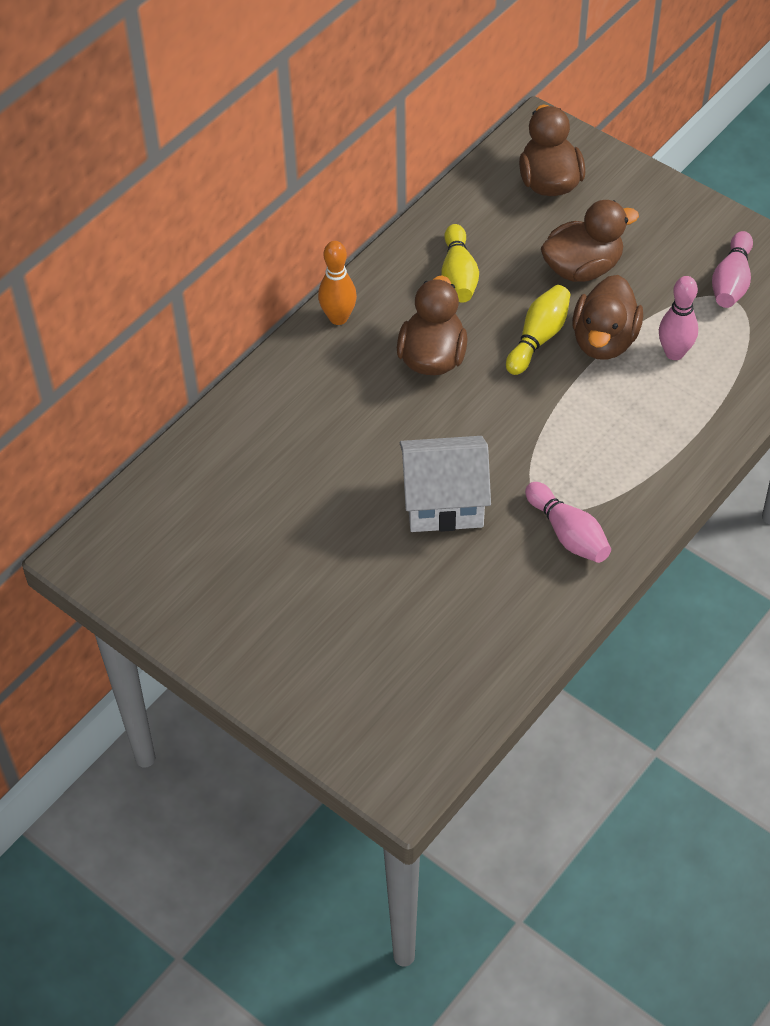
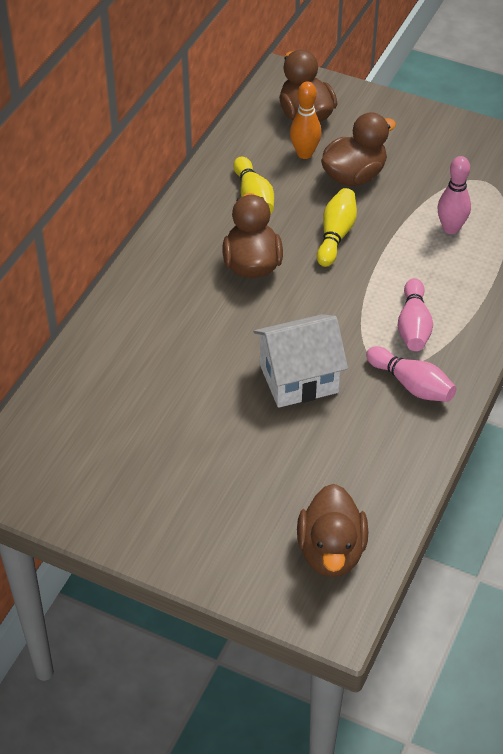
camera: 15 degrees left, 5 degrees down
(338, 318) = (162, 246): orange bowling pin -> orange bowling pin (304, 154)
(604, 340) = (390, 228): brown duck -> brown duck (331, 551)
(731, 282) = (478, 167): pink bowling pin -> pink bowling pin (413, 326)

